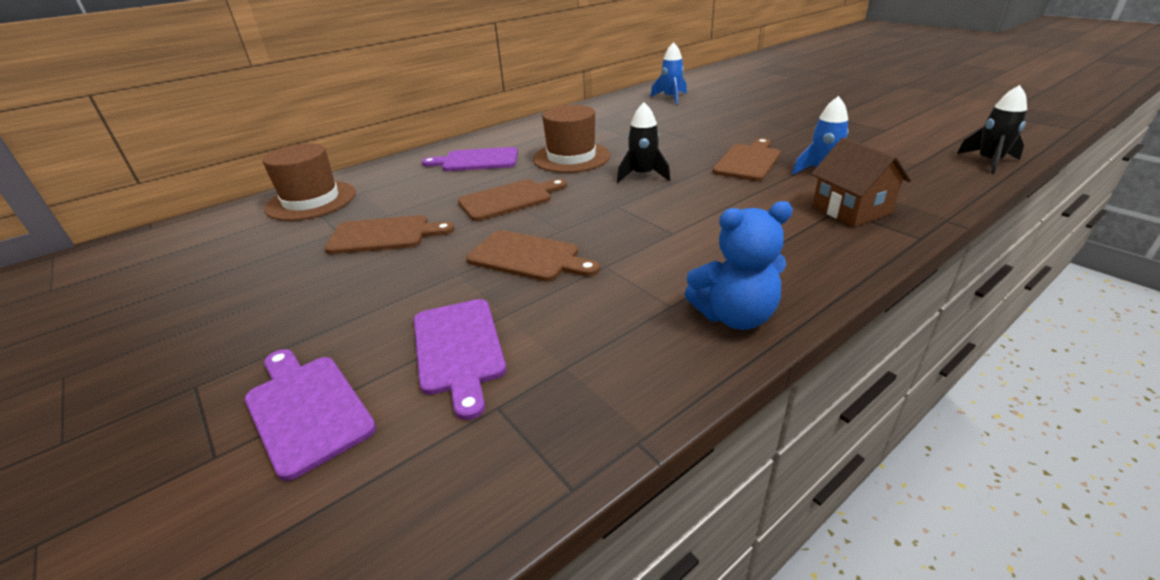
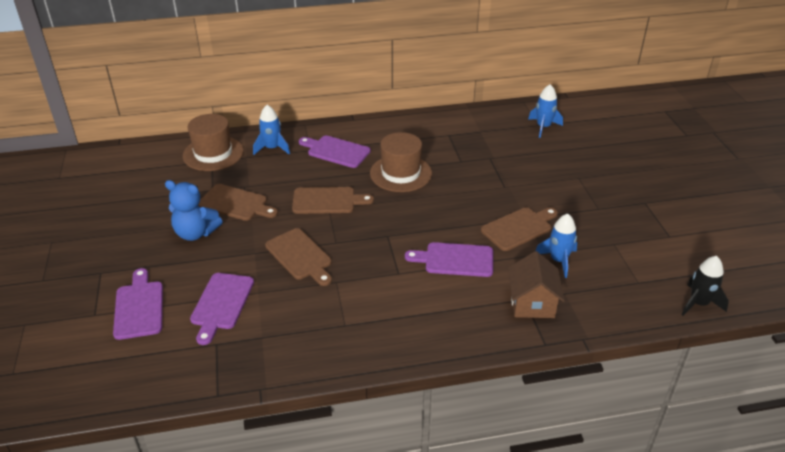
camera: 25 degrees right, 5 degrees up
(392, 177) = (272, 148): none -> blue rocket
(643, 175) = (431, 212): black rocket -> none
(721, 202) = (455, 260): none -> purple cutting board
(734, 316) = (370, 346): blue teddy bear -> blue teddy bear (195, 233)

